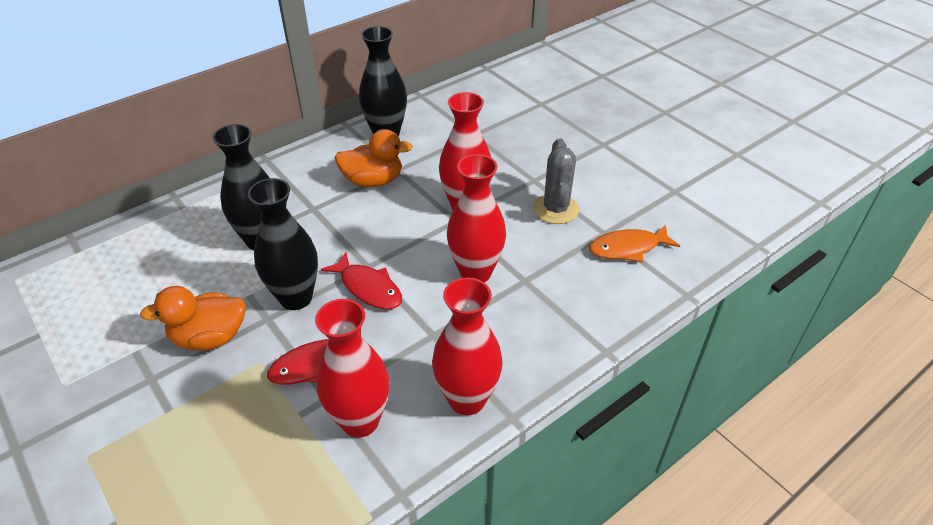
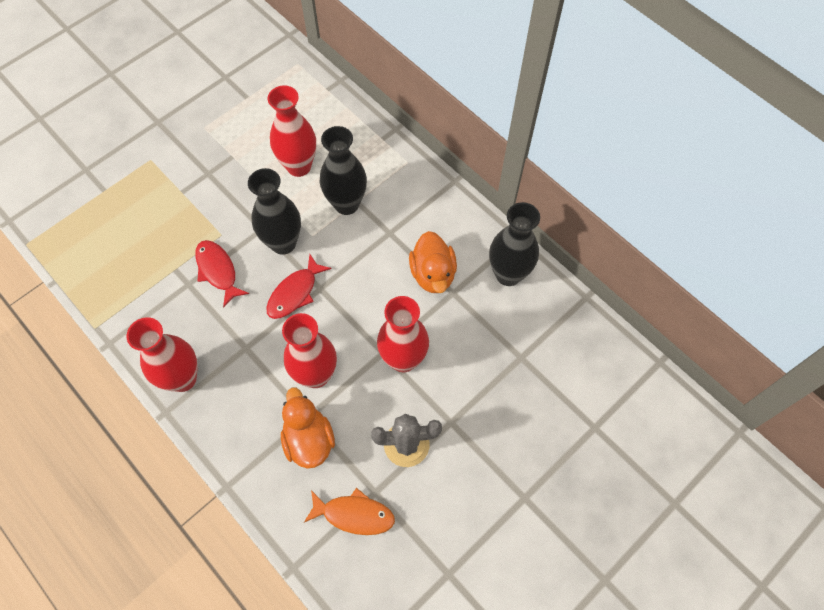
camera: 85 degrees right, 20 degrees up
(210, 337) = (243, 197): orange duck -> orange duck (309, 440)
(360, 421) = (167, 308): red vase -> red vase (299, 166)
(628, 248) = (354, 514): orange fish -> orange fish turned 120 degrees clockwise

